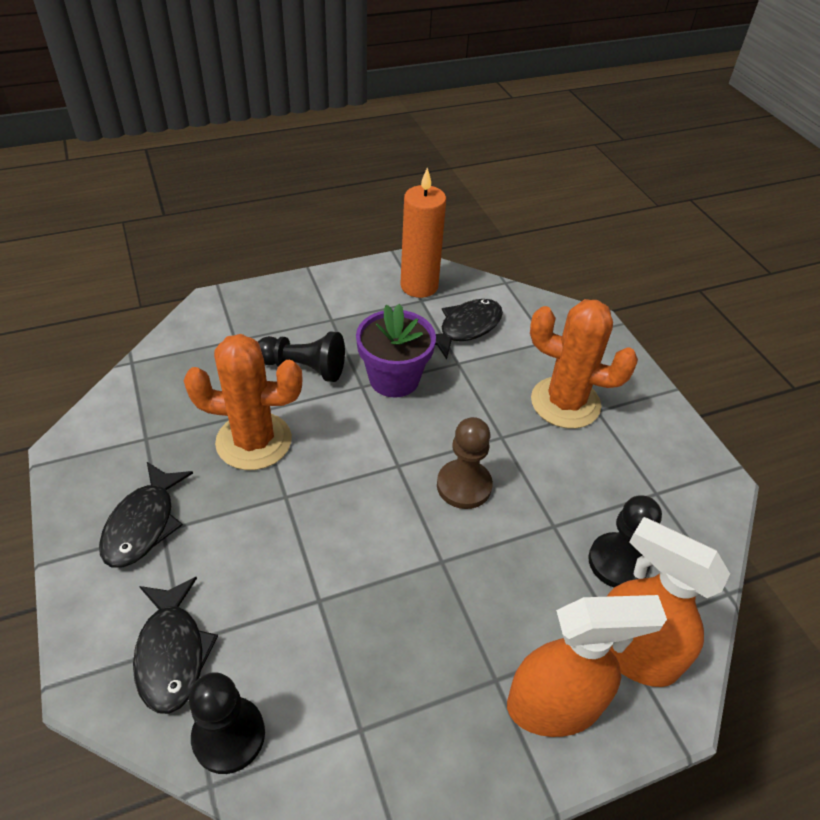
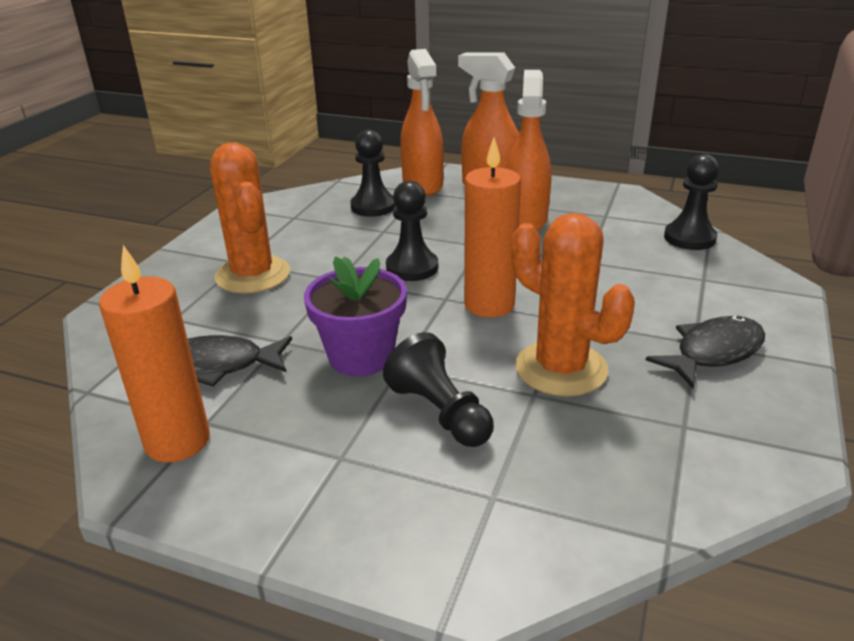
camera: 135 degrees left, 15 degrees down
(172, 653) = (715, 277): black fish -> none
(357, 477) = (489, 305): none -> orange candle
(442, 646) = (525, 220): none -> orange spray bottle
(464, 486) = (412, 267): brown pawn -> black pawn

